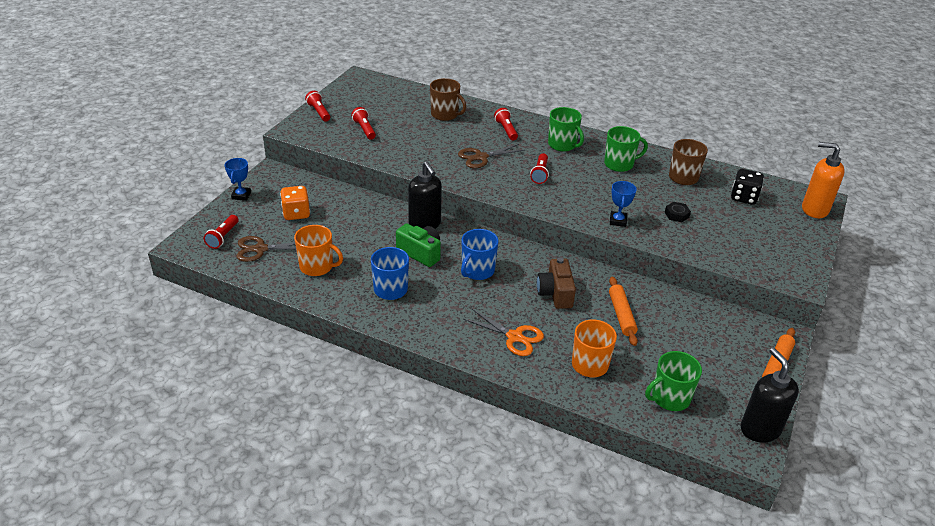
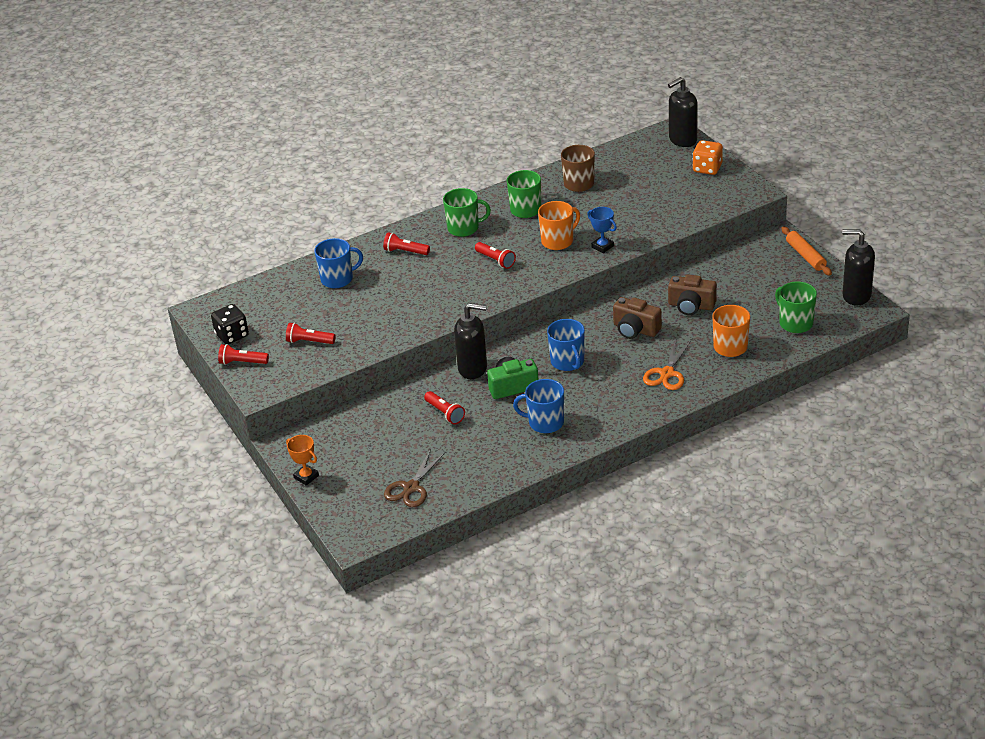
camera: 50 degrees left, 0 degrees up
(223, 237) = (367, 508): red flashlight -> red flashlight (445, 413)
(241, 195) = (306, 477): blue trophy -> orange trophy
(296, 213) = (375, 447): orange dice -> orange dice (707, 168)
(317, 267) = (473, 458): orange mug -> orange mug (558, 241)
(445, 114) = (338, 279): brown mug -> blue mug
(481, 157) = (435, 285): brown scissors -> none
(515, 337) = (667, 373): orange scissors -> orange scissors turned 135 degrees clockwise
(621, 315) = (691, 306): orange rolling pin -> brown camera
(670, 398) = (795, 323): green mug -> green mug turned 135 degrees clockwise
(676, 215) = (624, 212): black nut -> none
(744, 197) = (635, 166): black dice -> black dice (232, 335)
(814, 209) = (682, 140): orange soap dispenser -> black soap dispenser

